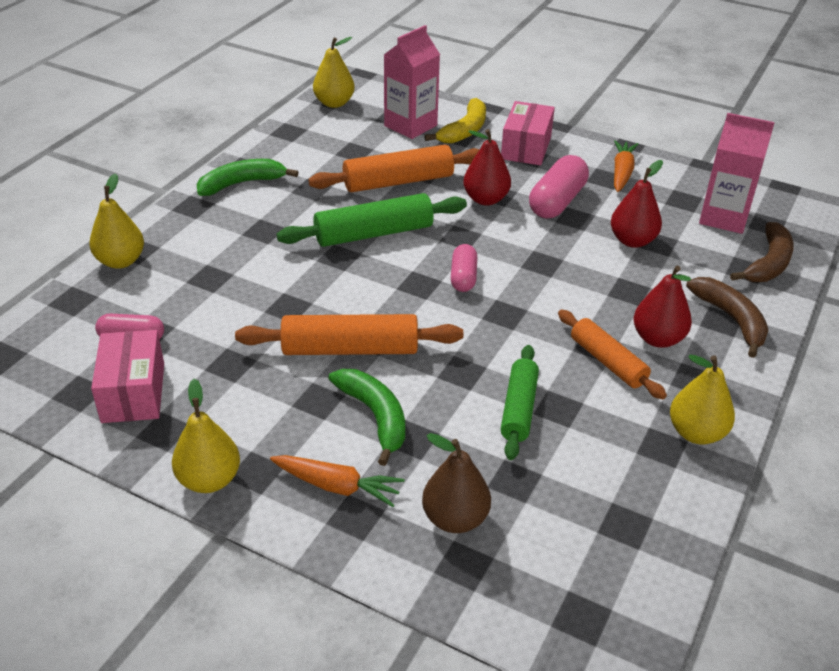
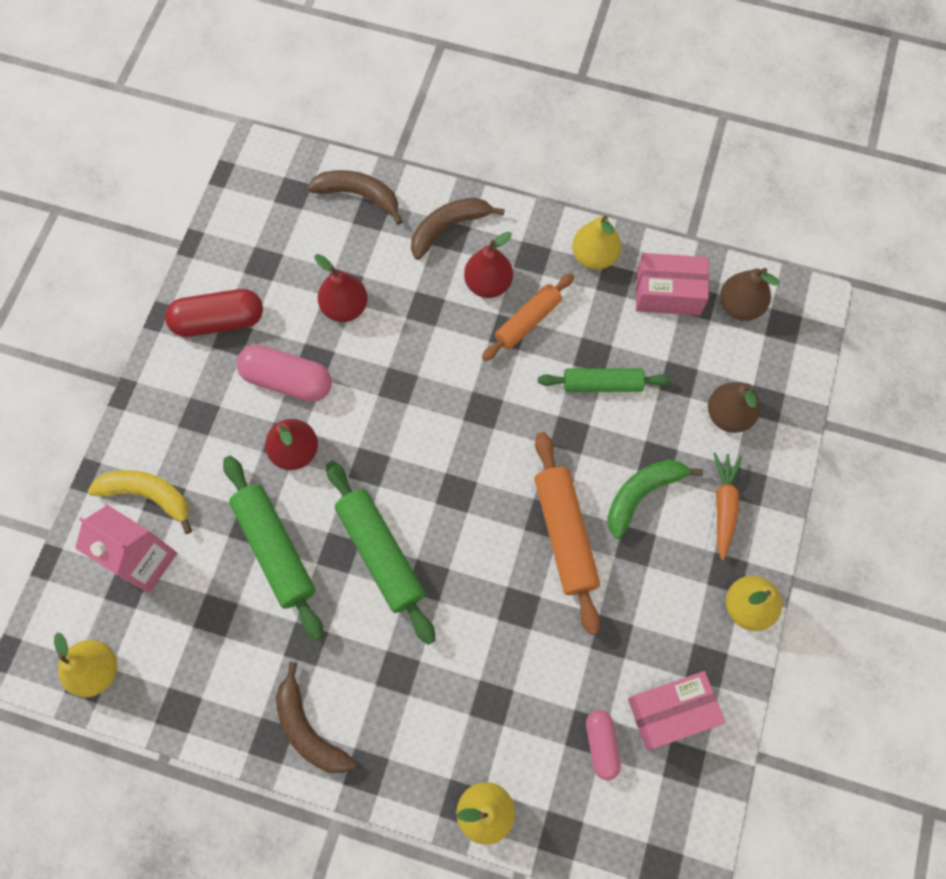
camera: 100 degrees left, 30 degrees up
(241, 183) = (309, 729): green banana -> brown banana
(398, 182) = (275, 549): orange rolling pin -> green rolling pin
(463, 277) = (436, 453): pink capsule -> none
(526, 148) = (180, 422): pink box -> pink box (668, 293)
(617, 570) = (739, 306): none -> brown pear
(622, 172) = (219, 321): orange carrot -> red capsule
(724, 217) = (289, 228): pink carton -> none

